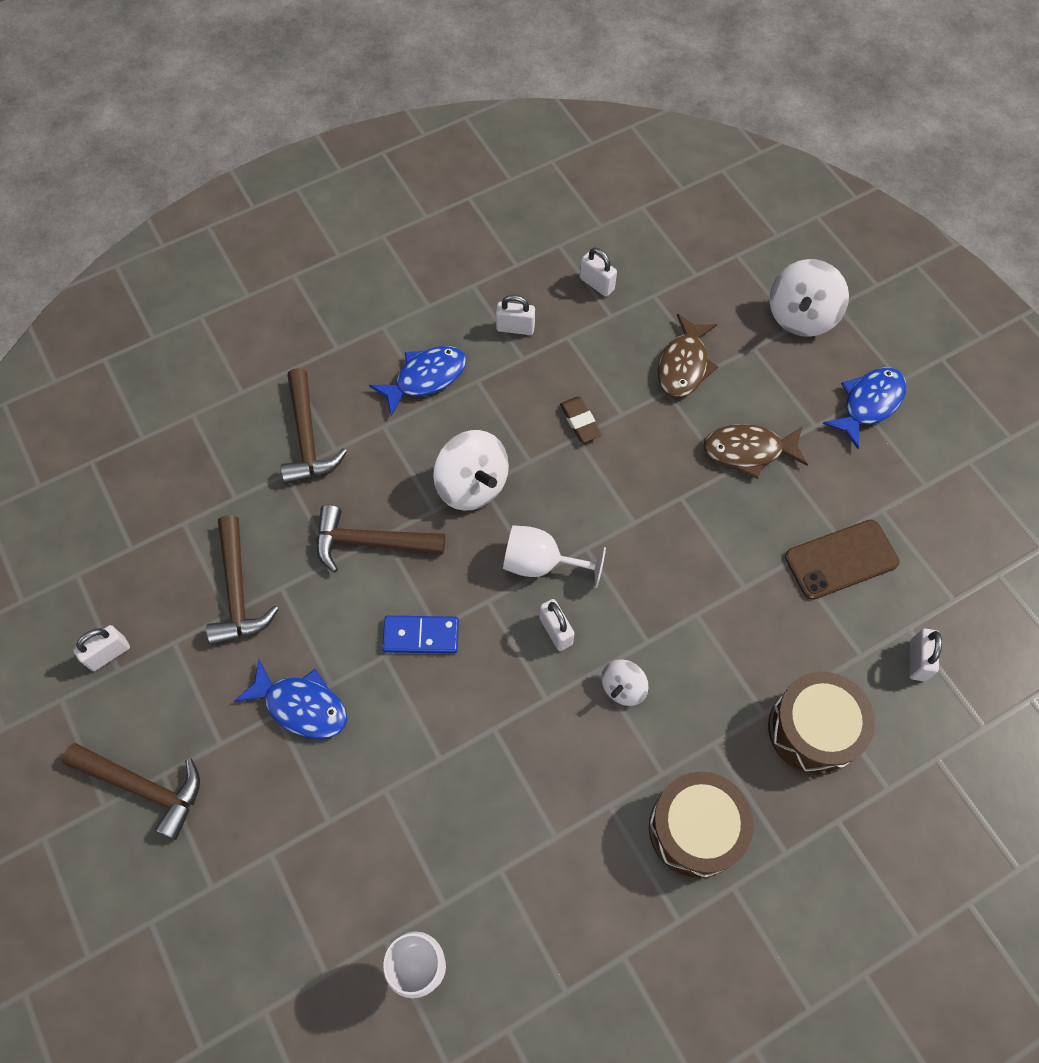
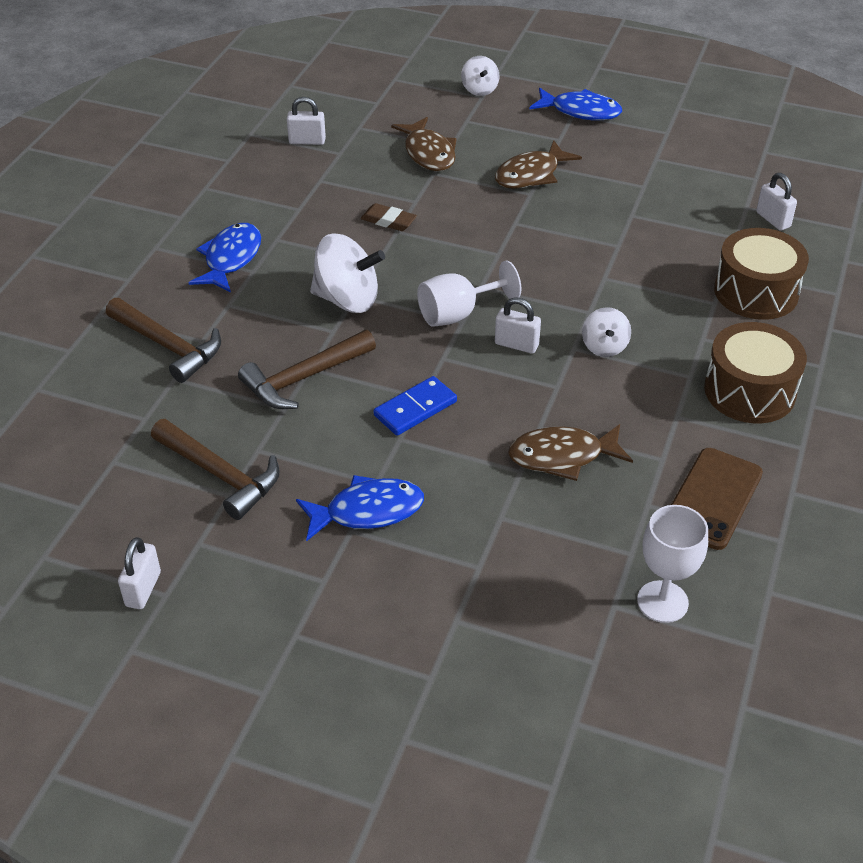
camera: 40 degrees left, 20 degrees down
(143, 787) = (287, 655): brown hammer -> none
(483, 771) = (562, 456): none -> brown fish
(515, 328) = (271, 195): white padlock -> none
(801, 316) = (479, 89): white spinning top -> white spinning top, size x0.56
(841, 560) = (662, 197): brown phone -> brown phone (713, 498)
(868, 404) = (580, 111): blue fish -> blue fish turned 105 degrees clockwise

